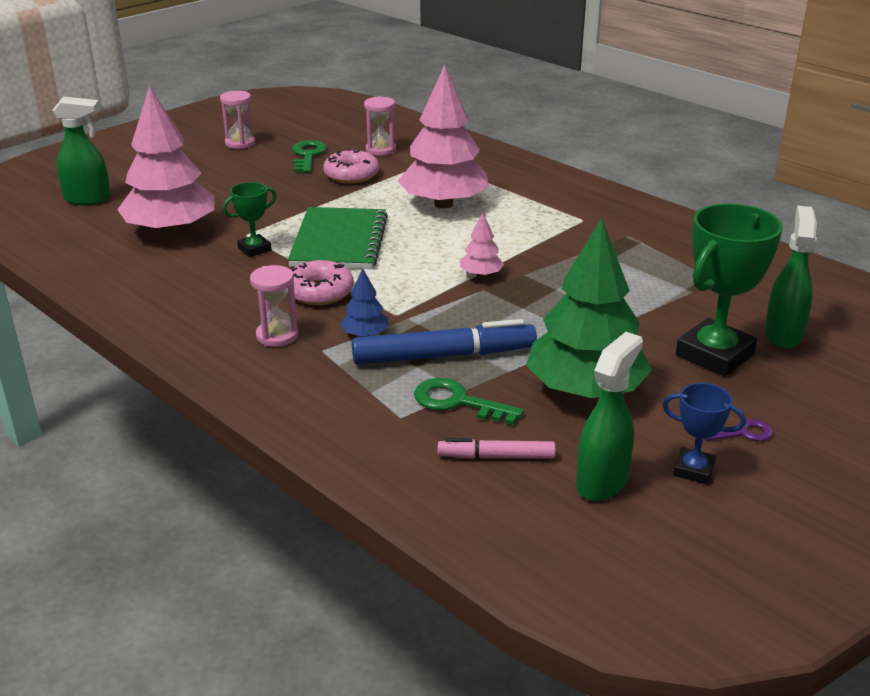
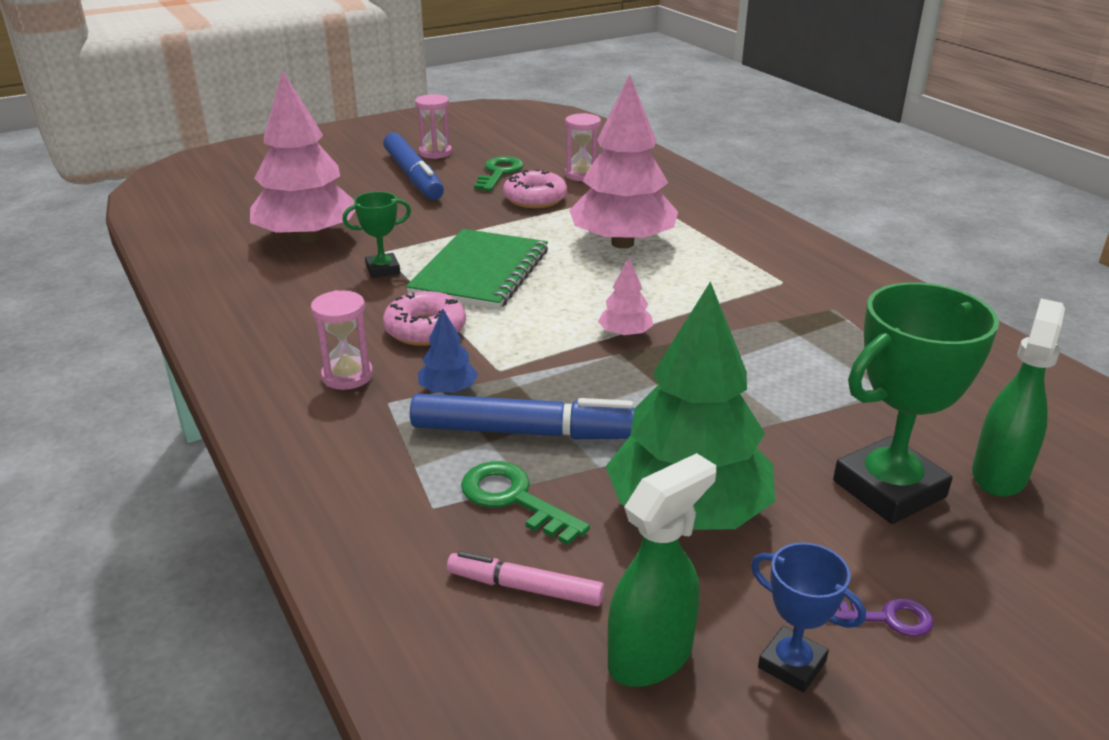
camera: 15 degrees right, 0 degrees up
(88, 199) = (246, 195): green spray bottle -> none
(233, 166) = (413, 176): none -> blue marker

